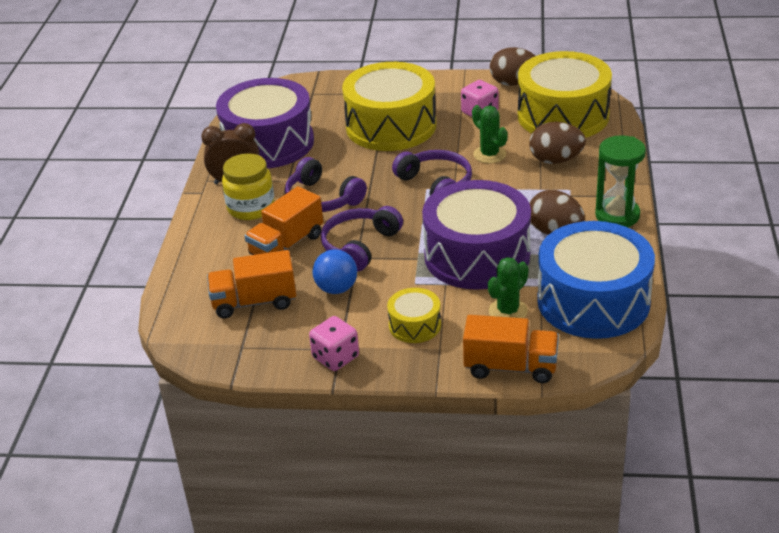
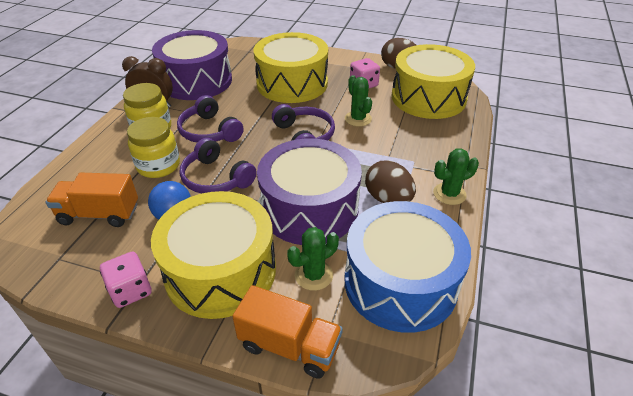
camera: 10 degrees right, 5 degrees up
(286, 245) = (158, 166): orange truck -> yellow jar
(359, 246) = (216, 178): purple headphones -> purple headphones turned 90 degrees counterclockwise
(414, 325) = (220, 271): yellow drum -> yellow drum, size x2.15
(556, 160) = (410, 133): brown egg -> none
(617, 215) = (449, 194): green hourglass -> green cactus

